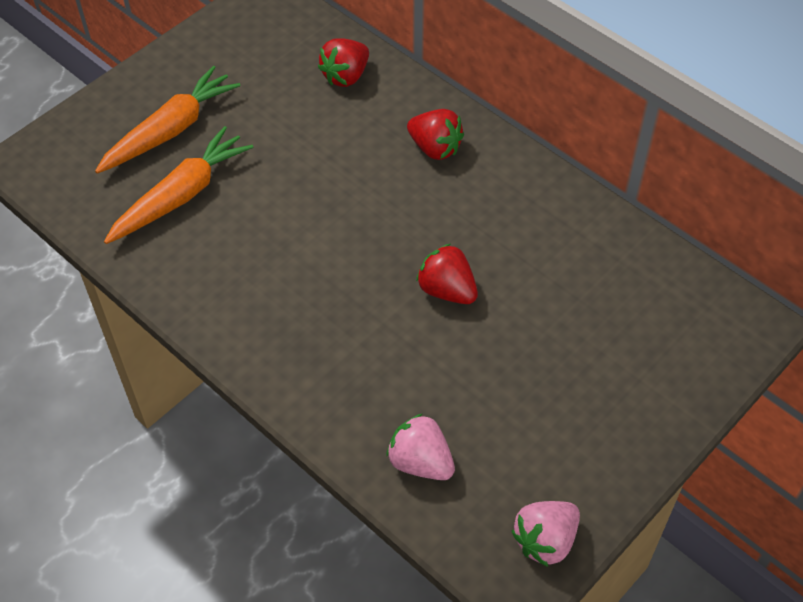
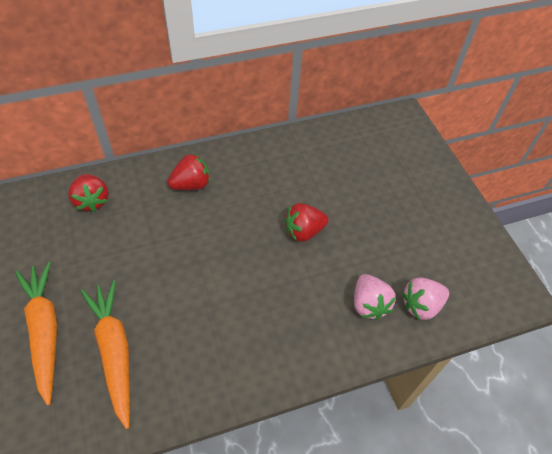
camera: 65 degrees left, 0 degrees up
(545, 540) = (498, 269): pink strawberry -> pink strawberry (369, 304)

